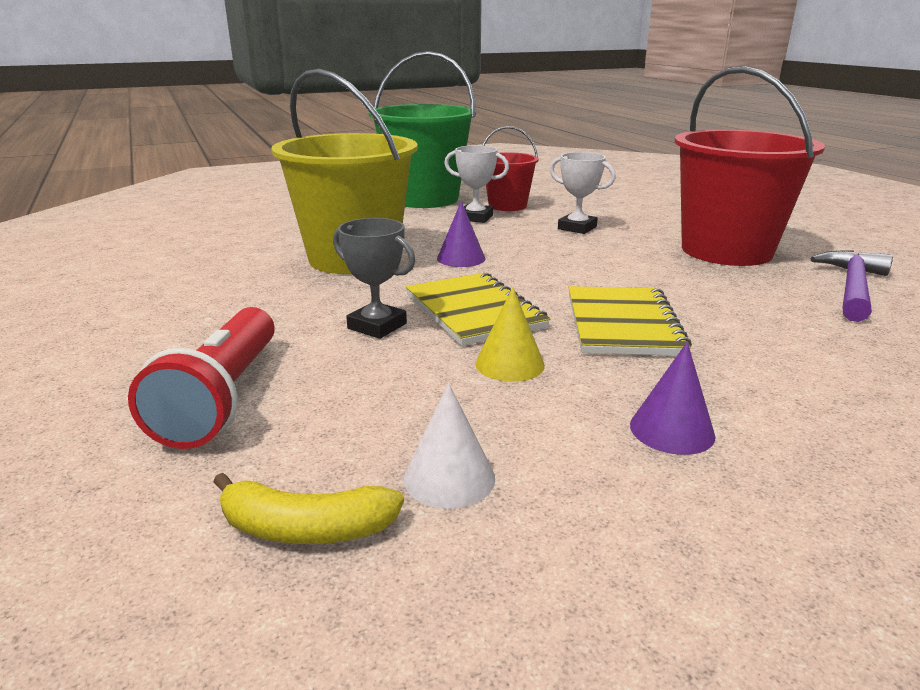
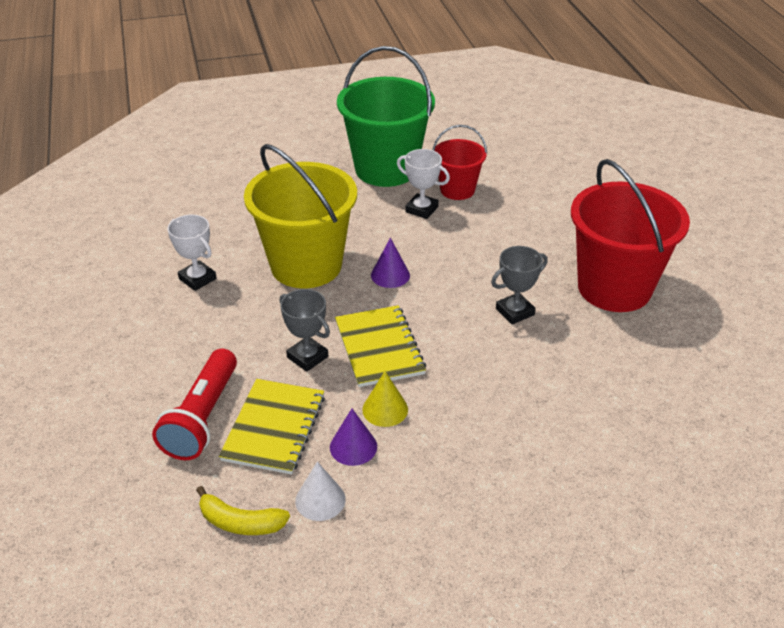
camera: 10 degrees right, 15 degrees up
(577, 228) = (504, 236): white trophy -> white trophy (197, 279)
(623, 324) = (480, 376): yellow notebook -> yellow notebook (274, 428)
(628, 273) = (515, 312): none -> grey trophy
(672, 430) = (460, 482): purple cone -> purple cone (353, 447)
(852, 288) = (683, 353): purple hammer -> none

